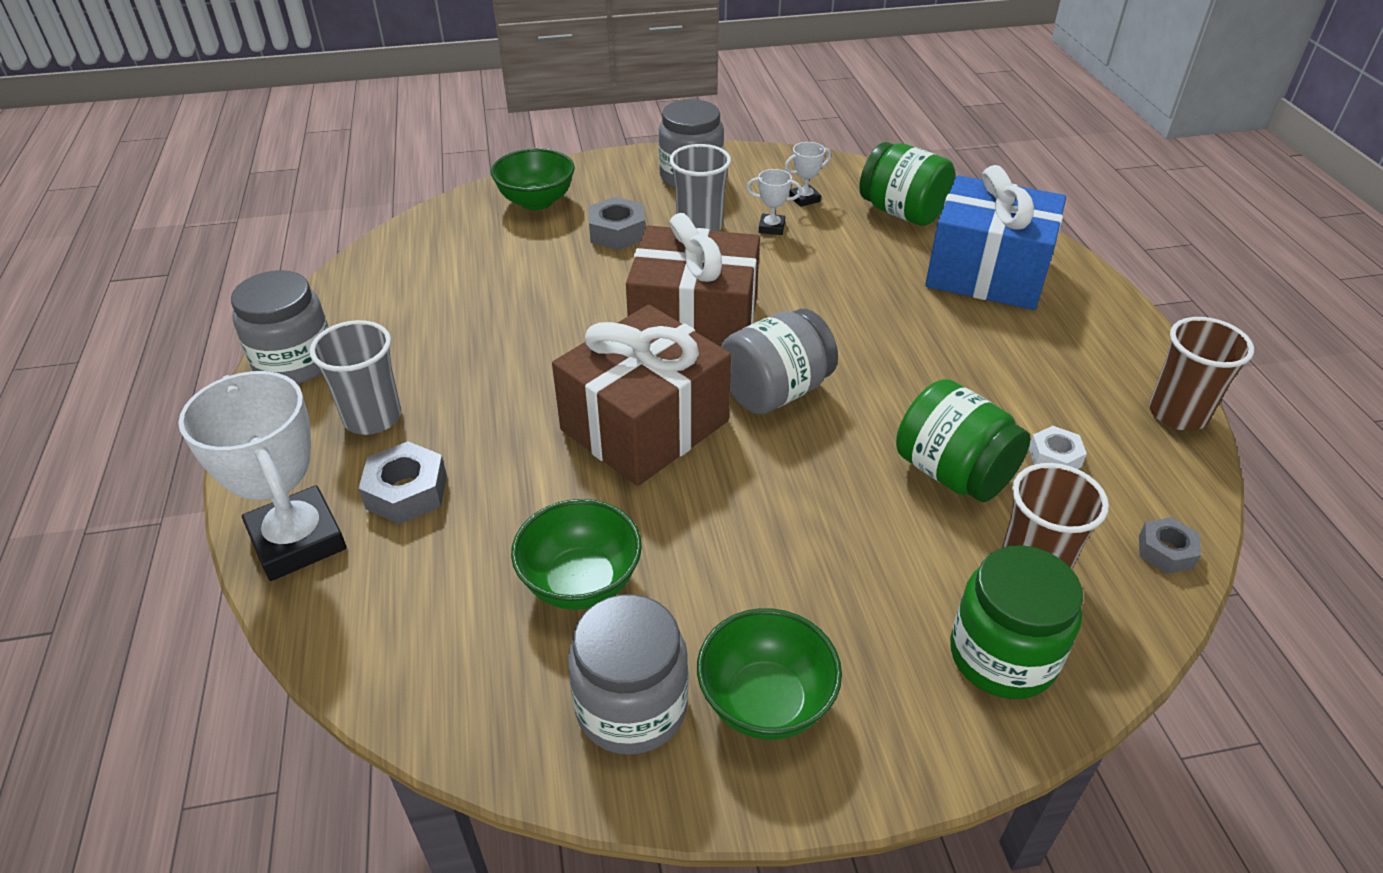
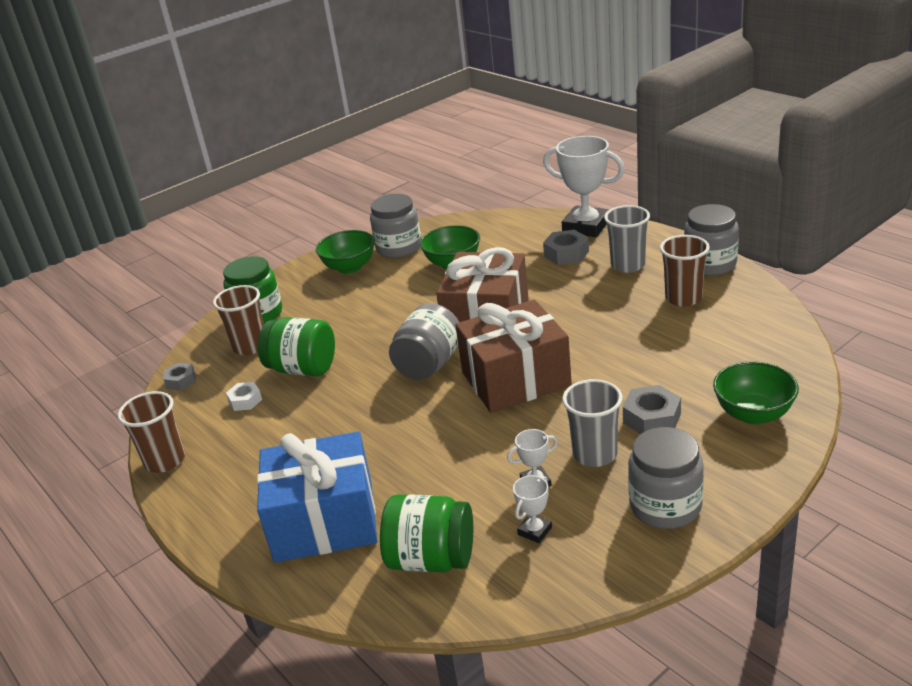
camera: 155 degrees right, 10 degrees down
(401, 332) = (683, 298): none -> brown cup

